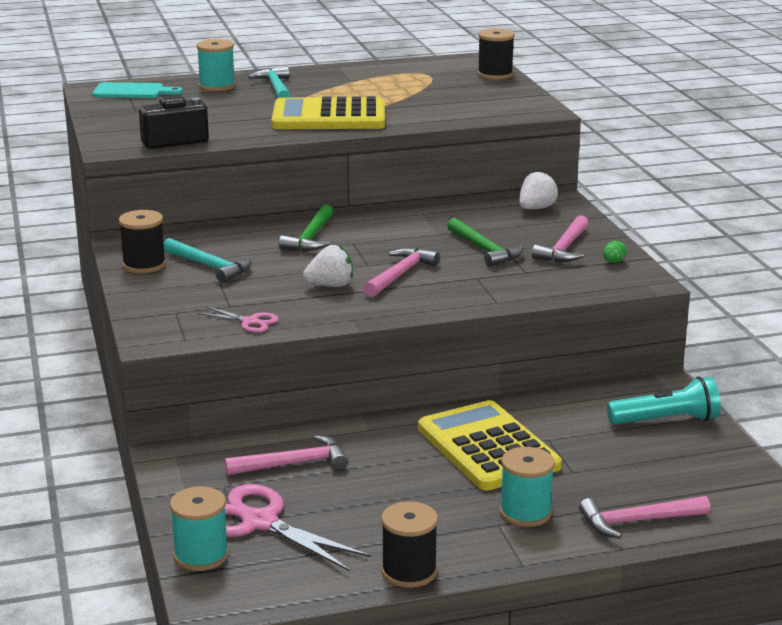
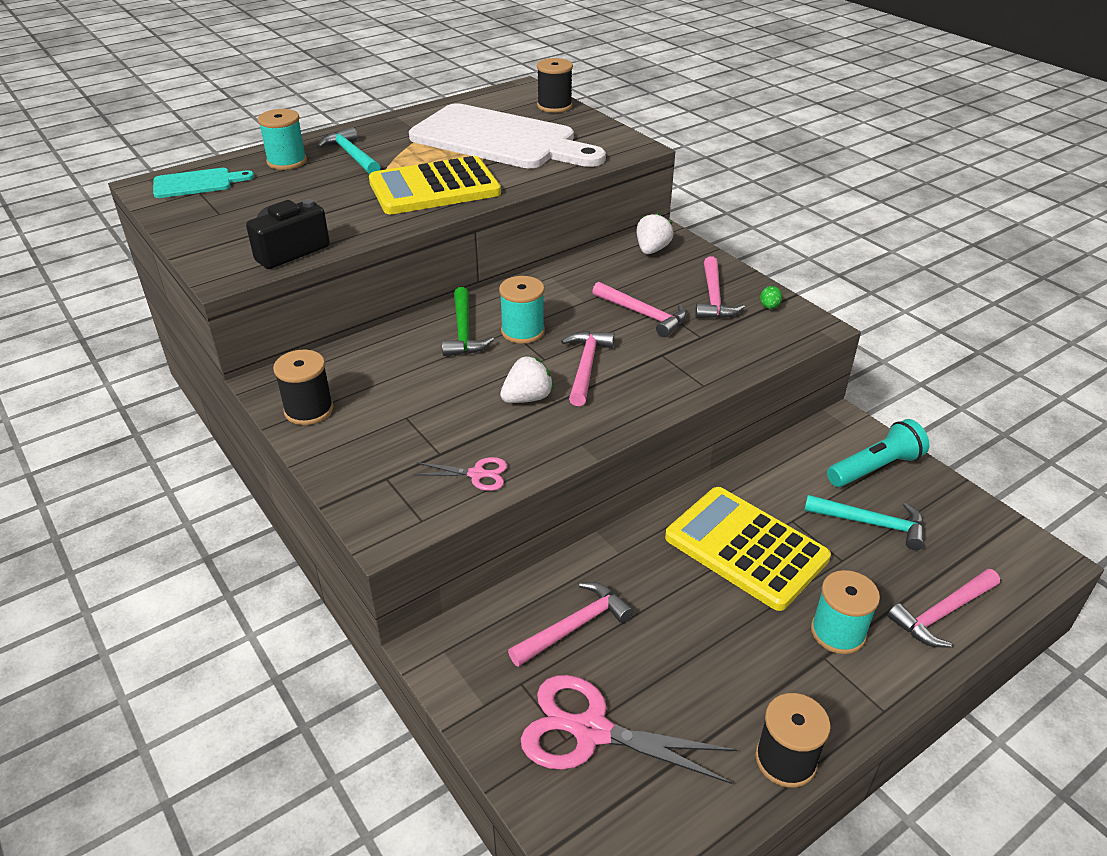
camera: 20 degrees left, 15 degrees up
(201, 555) = (559, 808): turquoise spool -> turquoise spool (522, 331)
(210, 266) = (383, 397): turquoise hammer -> turquoise hammer (871, 523)
(418, 92) = (500, 140): none -> white cutting board
(485, 250) = (643, 314): green hammer -> pink hammer

